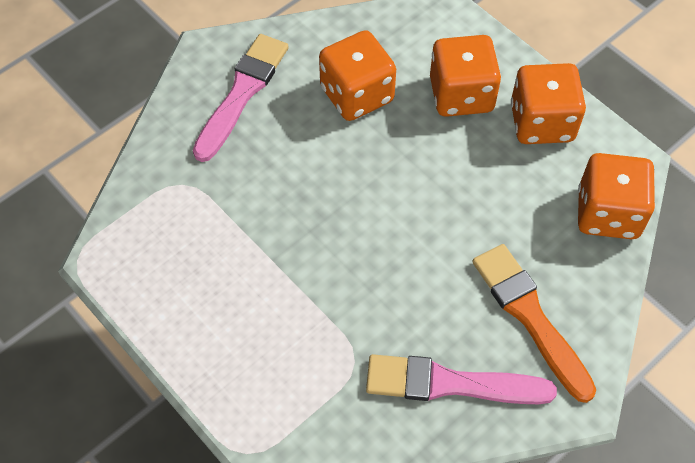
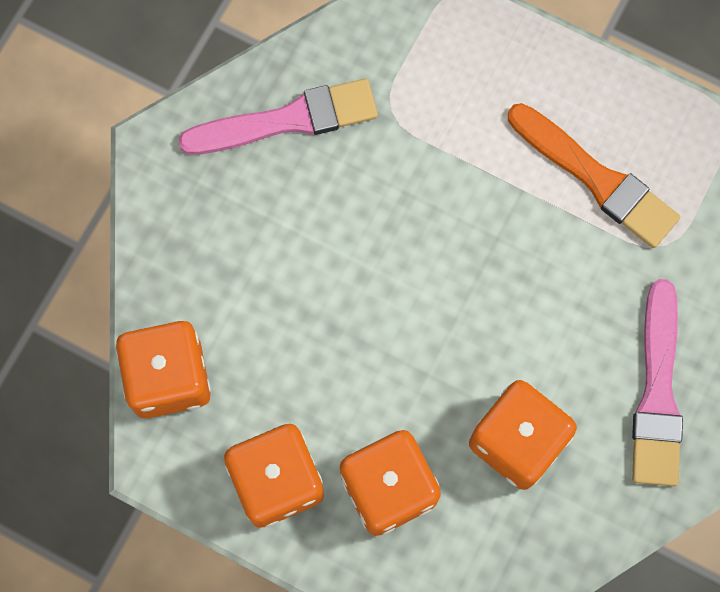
camera: 160 degrees right, 15 degrees up
(530, 316) = (226, 219): orange brush -> orange brush (596, 179)

